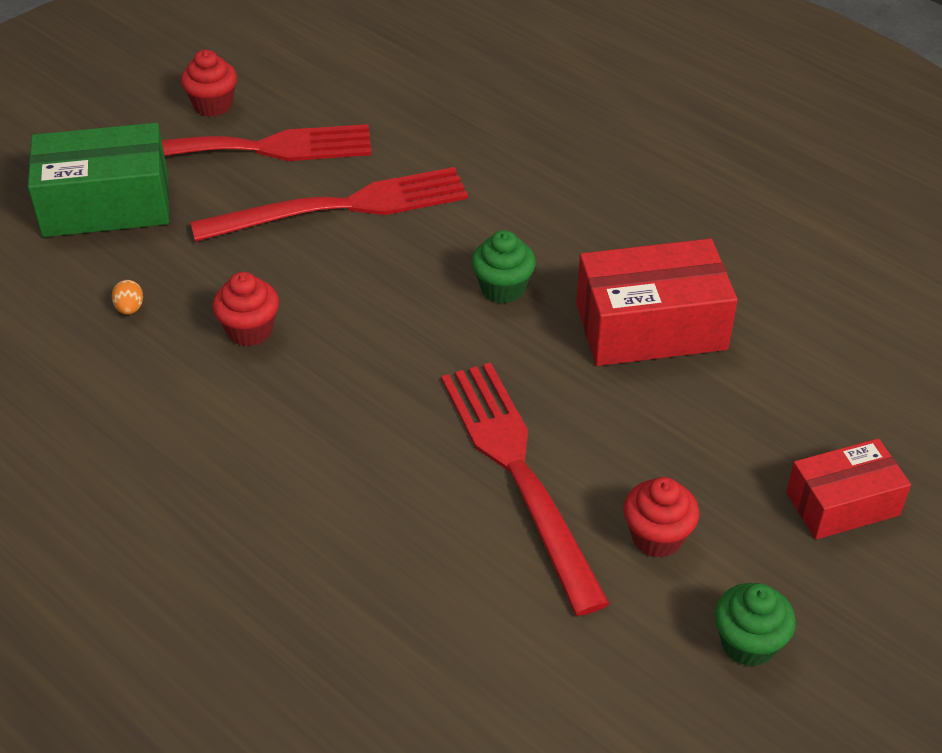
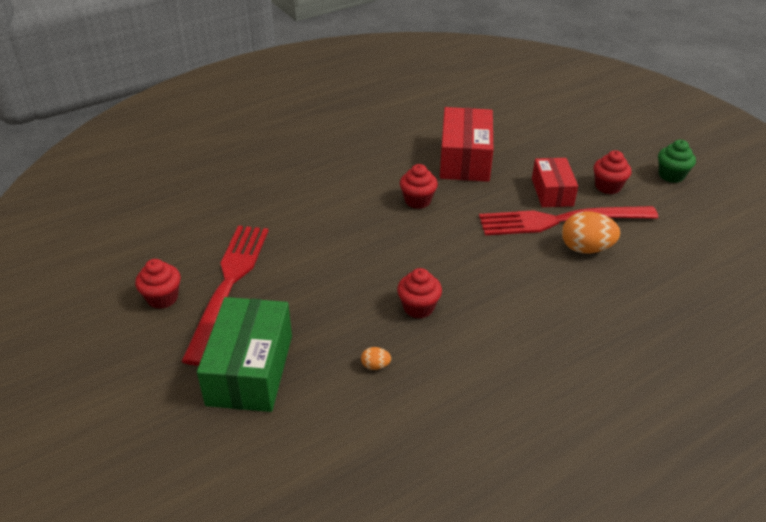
camera: 75 degrees left, 5 degrees down
(342, 207) = (315, 250): red fork -> none
(450, 513) = (586, 248): none -> orange egg
(502, 288) = (417, 201): green cupcake -> red cupcake
(842, 504) = (593, 134): red box -> red box (552, 192)

